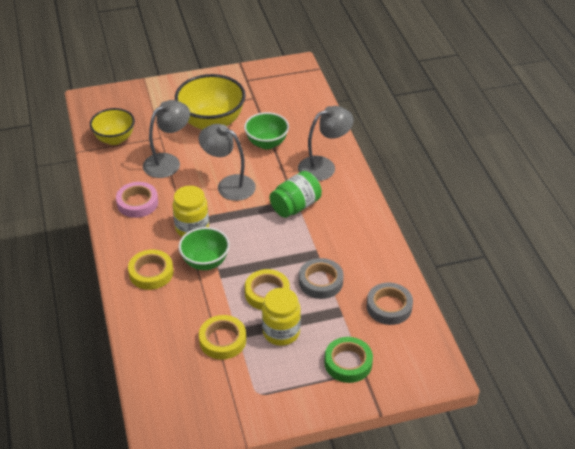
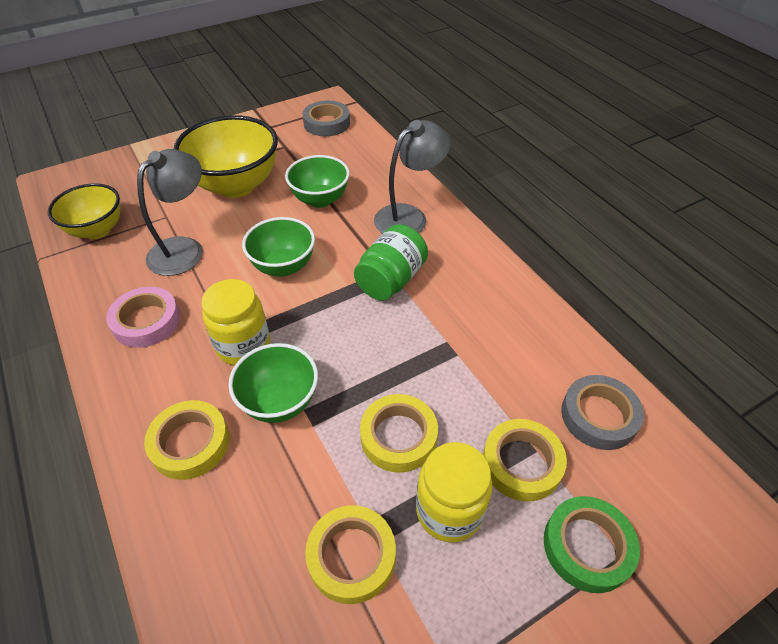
camera: 15 degrees left, 5 degrees up
(229, 185) = (283, 266): grey lamp -> green bowl
(320, 282) = (476, 395): grey tape -> grey tape (327, 123)
(331, 320) = (521, 463): none -> yellow tape

